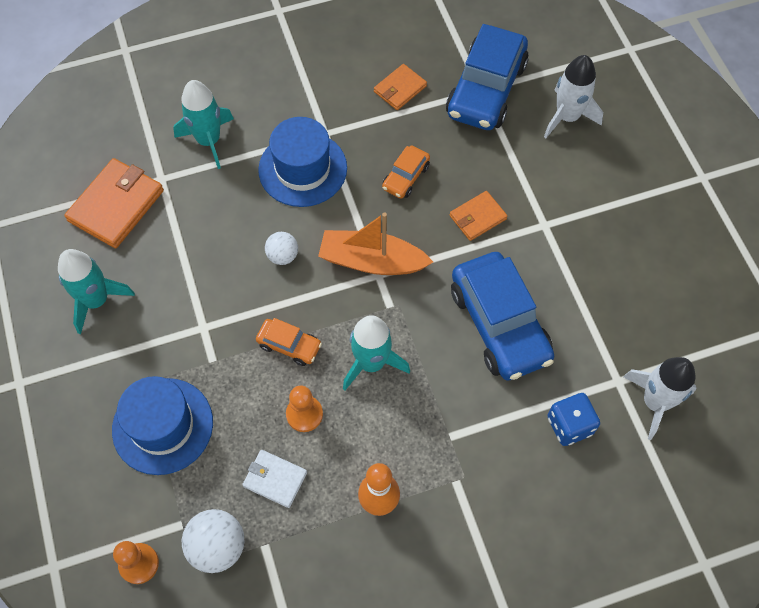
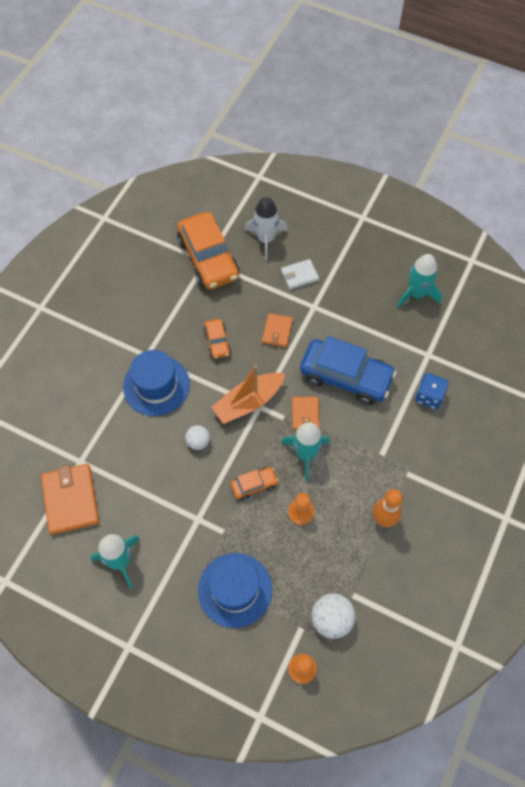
camera: 45 degrees left, 0 degrees up
(209, 140) = (84, 416): turquoise rocket -> turquoise rocket (416, 294)
(275, 479) = (322, 558): white wallet -> white wallet (299, 275)
(400, 89) = (161, 296): orange wallet -> orange wallet (305, 414)
(486, 90) = (208, 259): blue car -> orange car
(655, 402) = (454, 349): white rocket -> none

